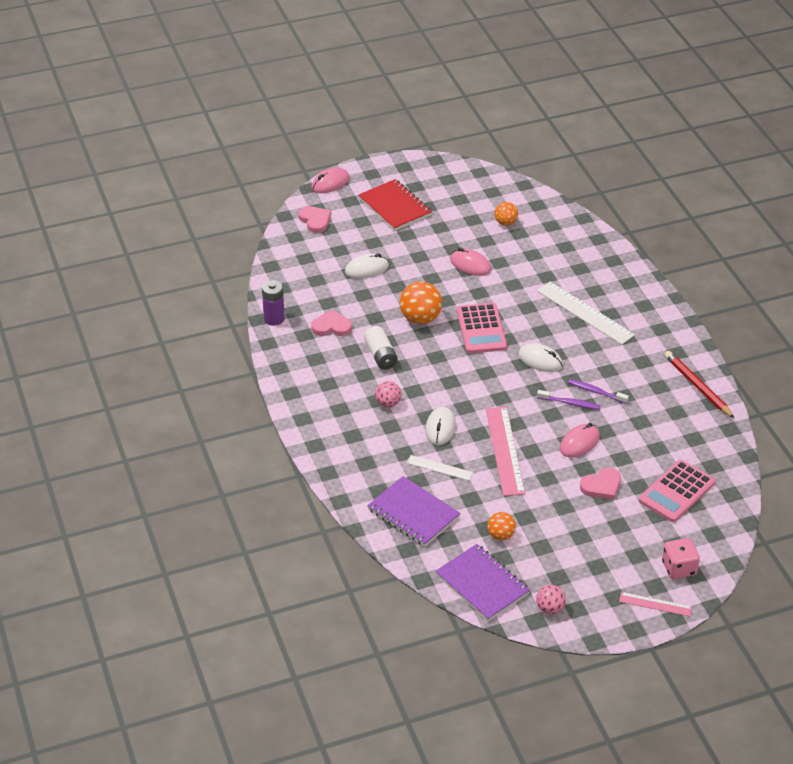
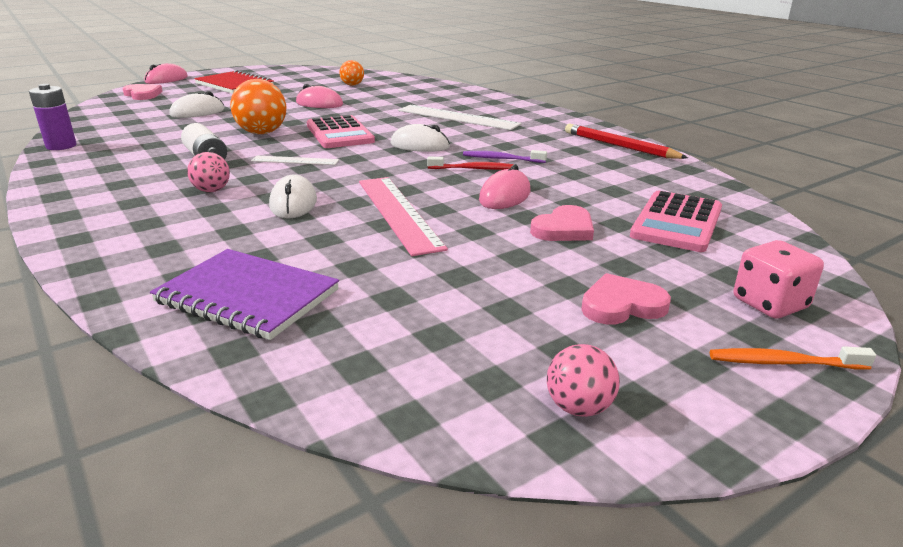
camera: 15 degrees left, 15 degrees down
(331, 326) = (141, 145): pink heart -> pink heart (622, 305)
(439, 468) = (295, 239): white ruler -> white ruler (295, 160)
(482, 584) = (409, 386): purple notebook -> none
(501, 535) = (423, 304): orange ball -> none
(569, 403) = (472, 169): purple toothbrush -> red toothbrush
(655, 604) = (784, 363): pink ruler -> orange toothbrush

